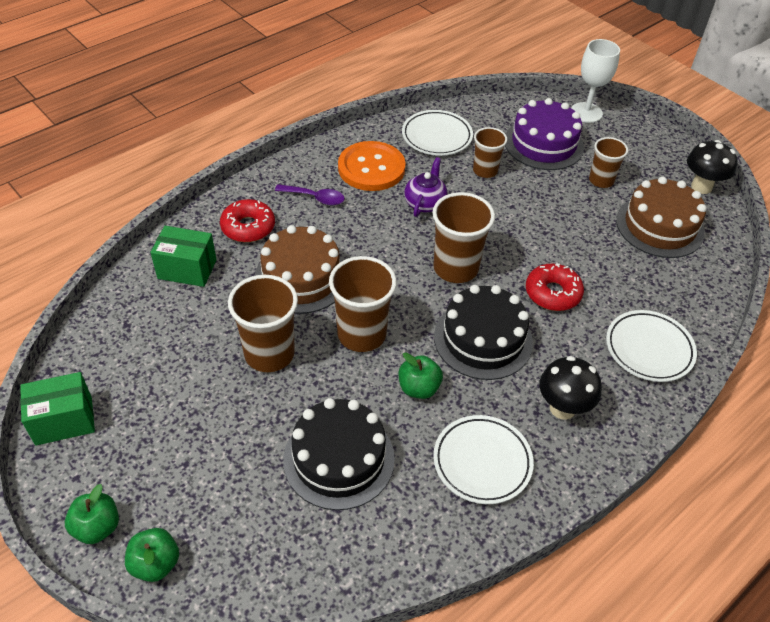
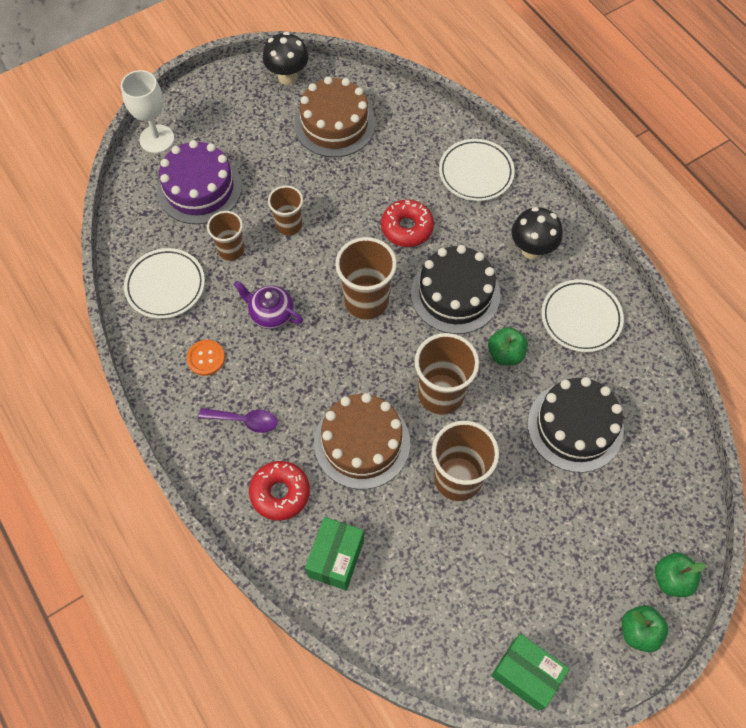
camera: 80 degrees left, 15 degrees up
(64, 421) = (526, 674): green box -> green box turned 45 degrees counterclockwise
(315, 198) = (244, 420): purple spoon -> purple spoon turned 75 degrees clockwise
(371, 168) = (206, 358): orange button -> orange button, size x0.50
(601, 180) = (264, 153): brown cup -> brown cup (289, 225)

